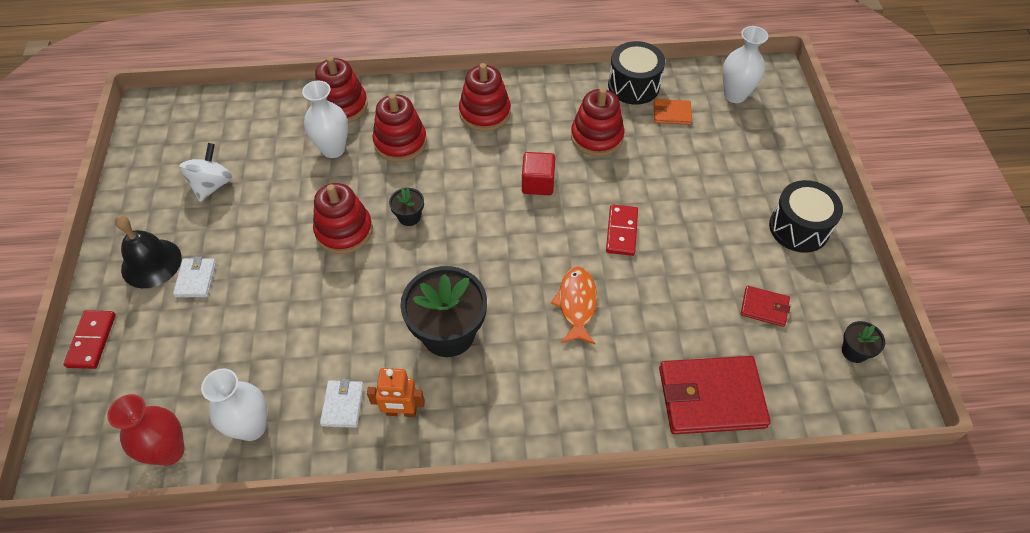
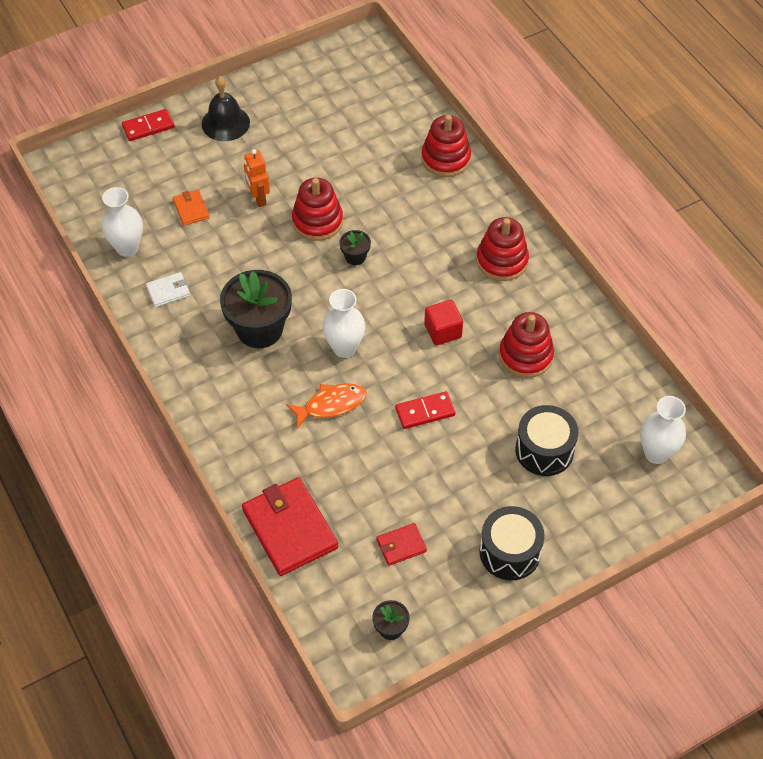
camera: 65 degrees right, 0 degrees up
(169, 451) = (90, 213): red vase -> none
(196, 279) = (226, 155): white wallet -> none
(212, 185) = (314, 119): white spinning top -> none
(333, 149) = (395, 175): white vase -> white vase (344, 348)
(400, 142) = (430, 216): red stacking toy -> none
(401, 412) = (179, 328): orange robot -> orange robot (258, 198)
(633, 85) = (612, 363): black drum -> black drum (544, 450)
(671, 113) = (594, 406): orange wallet -> orange wallet (191, 209)
(764, 307) = (401, 545): red wallet -> red wallet turned 75 degrees clockwise

